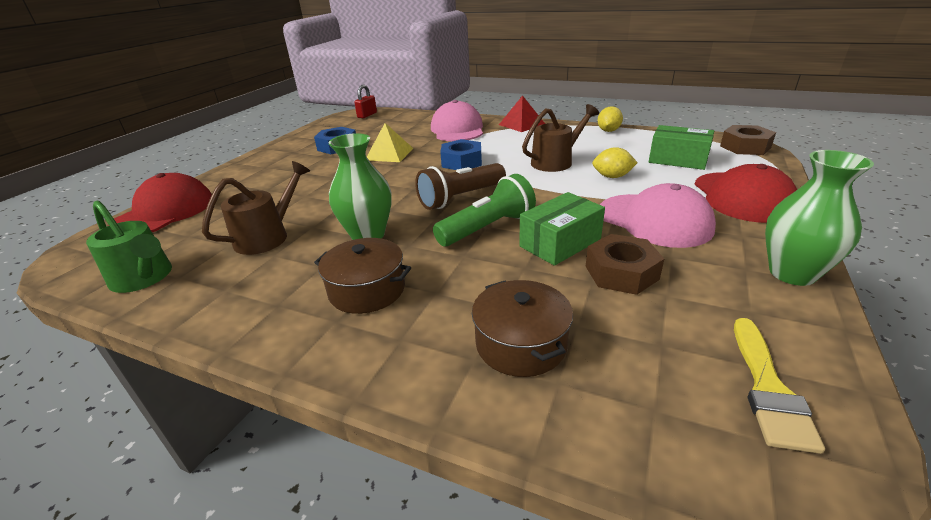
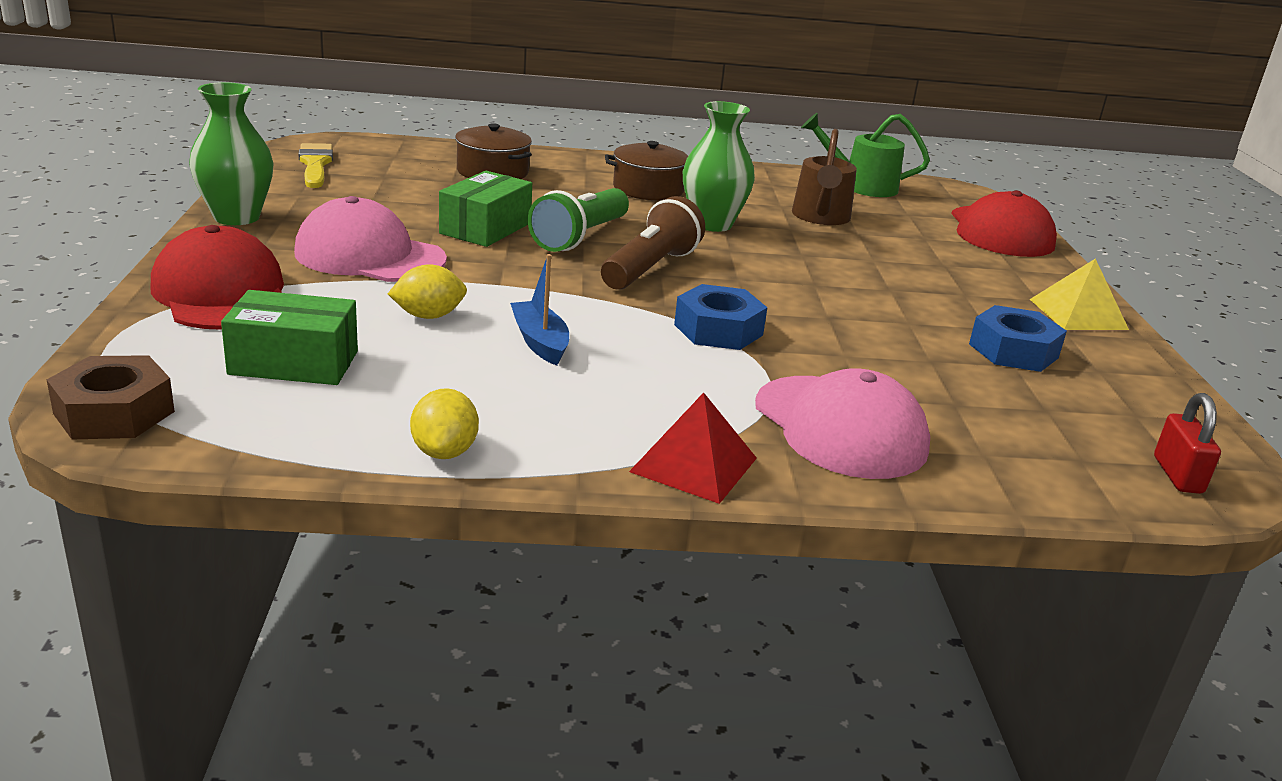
camera: 150 degrees right, 5 degrees down
(389, 154) = (879, 339): yellow pyramid -> yellow pyramid (1078, 314)
(556, 161) = (540, 342): brown watering can -> blue boat
(621, 272) = (414, 210): brown nut -> none

